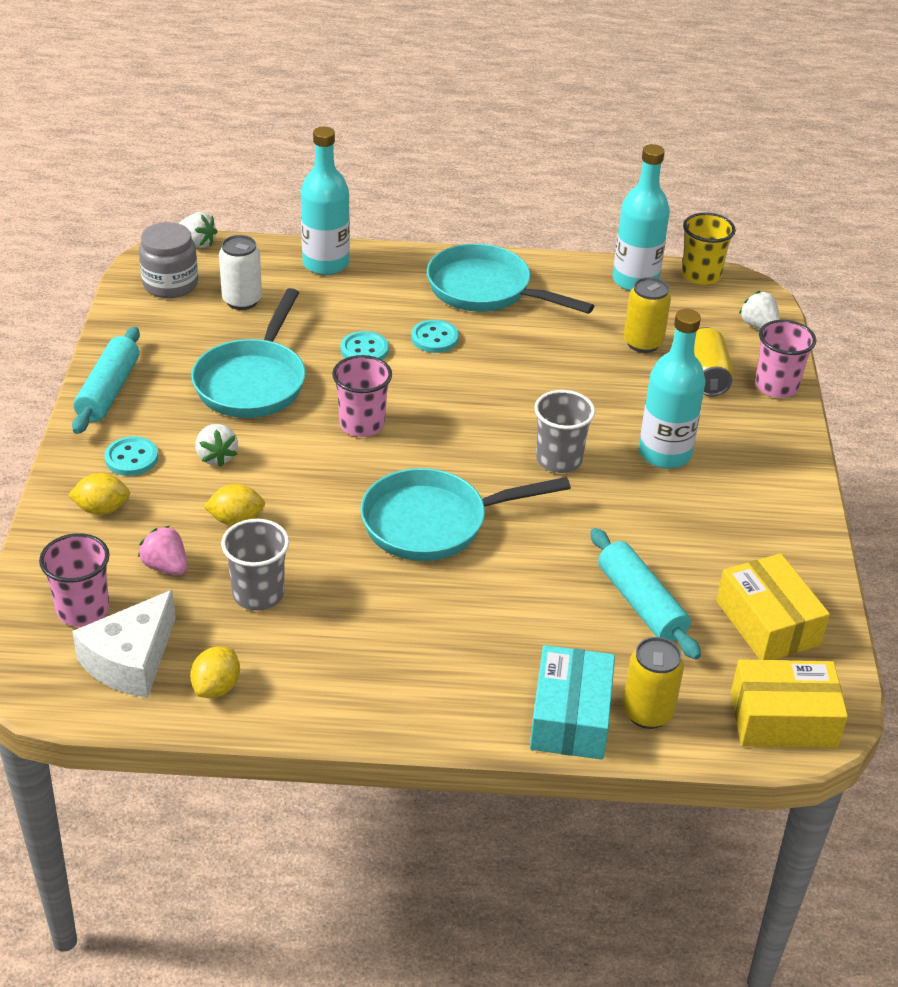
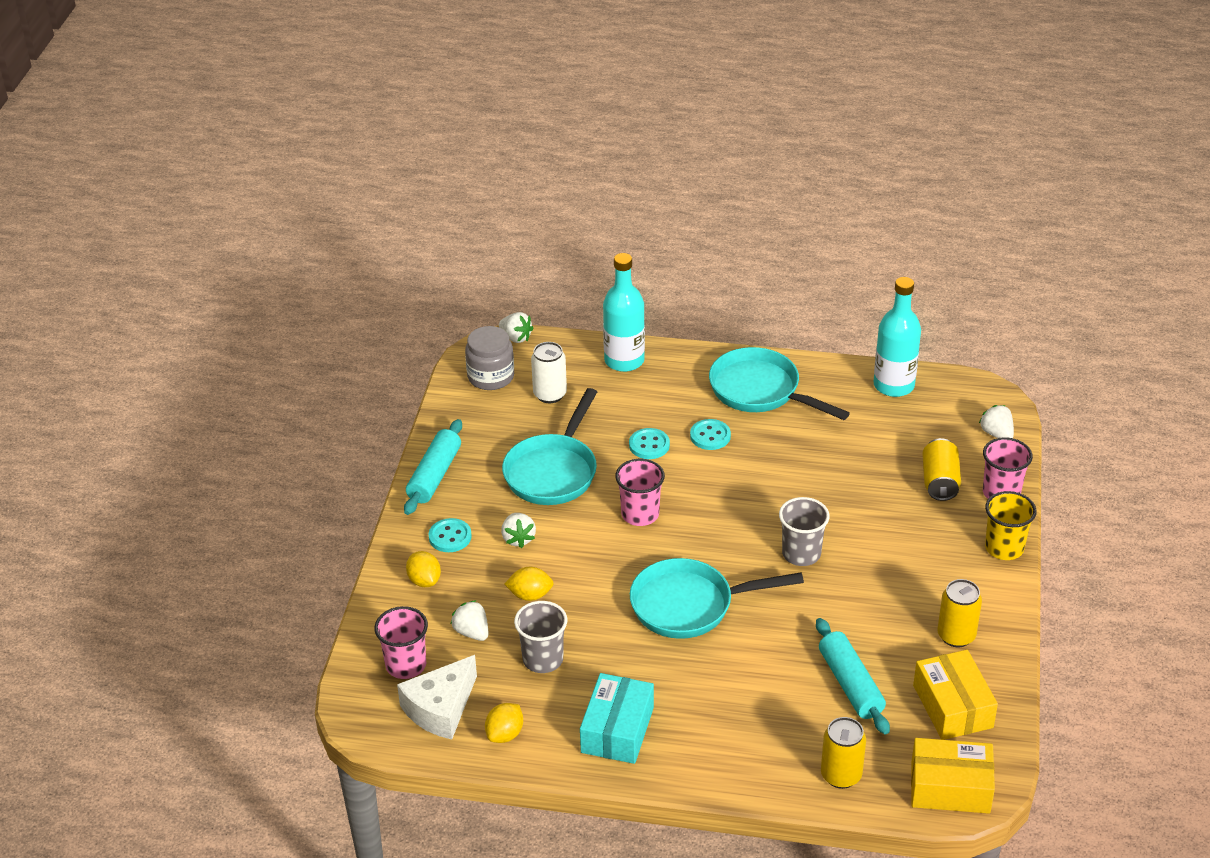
camera: 10 degrees right, 0 degrees up
(102, 509) = (424, 580): yellow lemon -> yellow lemon turned 60 degrees clockwise
(166, 566) = (472, 632): pink strawberry -> white strawberry
(570, 717) = (778, 775): turquoise box -> turquoise box (617, 730)
(643, 343) = (890, 447): yellow can -> yellow can (956, 636)
(664, 454) = (892, 552): turquoise bottle -> none
(701, 275) = (953, 382): yellow cup -> yellow cup (1004, 548)

